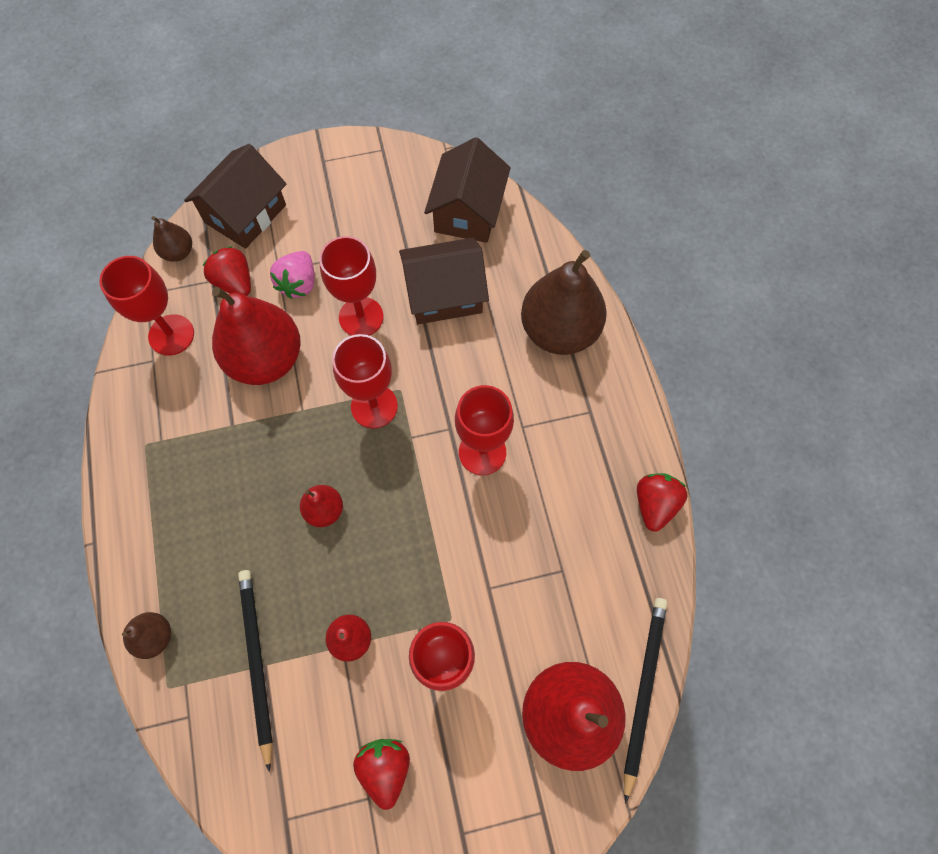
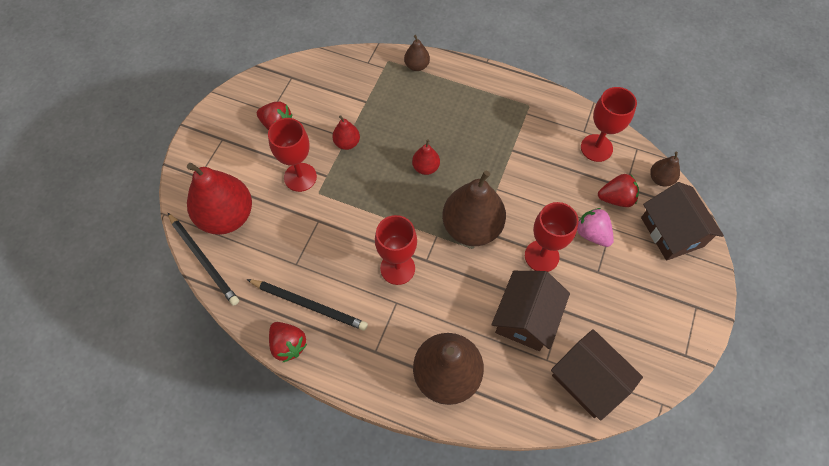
camera: 125 degrees right, 5 degrees down
(256, 662) = (370, 99): black pencil -> black pencil (309, 305)
(266, 359) = (545, 187): red pear -> none
(374, 406) = (471, 227): red goblet -> brown pear

